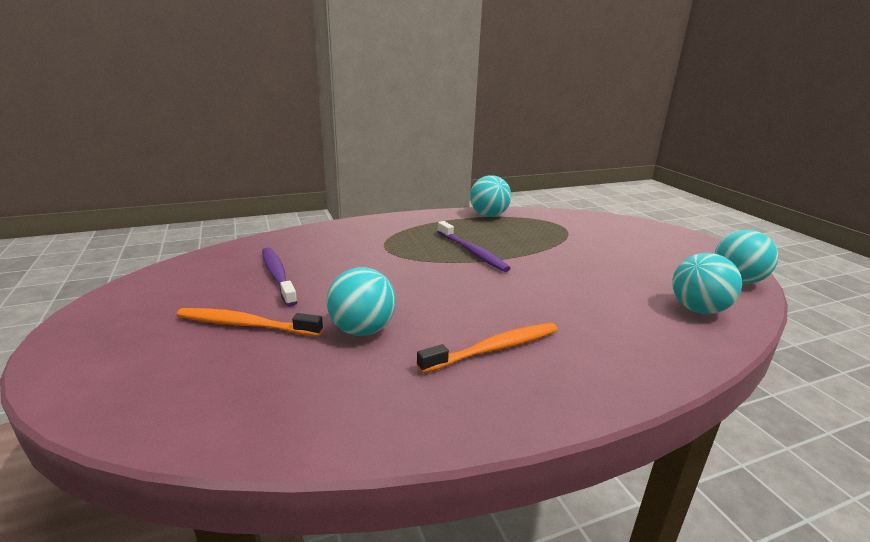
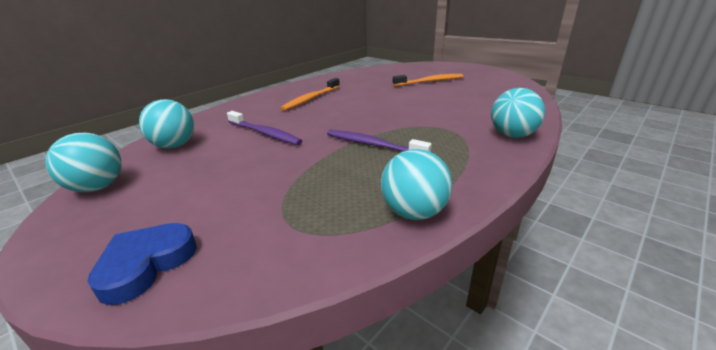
camera: 155 degrees right, 5 degrees up
(277, 276) = (466, 96): purple toothbrush -> purple toothbrush (265, 133)
(362, 330) = (379, 91): turquoise ball -> turquoise ball (512, 135)
(644, 230) = (146, 264): none -> blue heart

